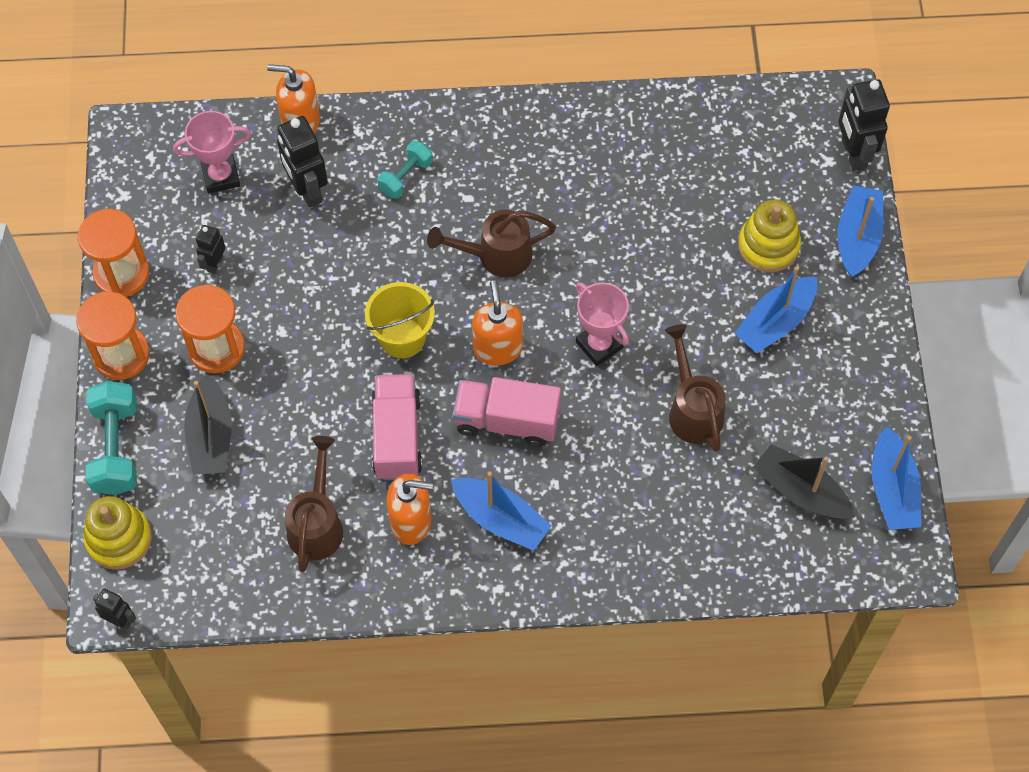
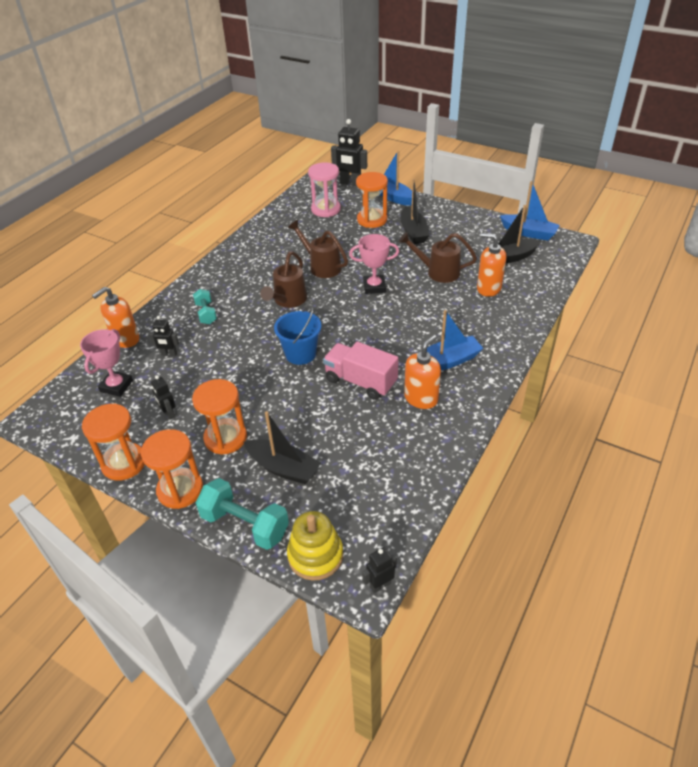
camera: 55 degrees left, 20 degrees down
(307, 190) = (169, 354): black robot -> black robot, size x0.55
(316, 524) = (389, 442): brown watering can -> brown watering can (321, 266)
(402, 338) = (300, 354): yellow bucket -> blue bucket
(497, 348) = (342, 321): orange soap dispenser -> orange soap dispenser (488, 288)
(506, 421) = (389, 335): pink truck -> none
(750, 165) = (326, 209): none -> pink hourglass
(768, 246) = (372, 220): yellow stacking toy -> orange hourglass
(775, 322) = (413, 232): blue boat -> black boat

